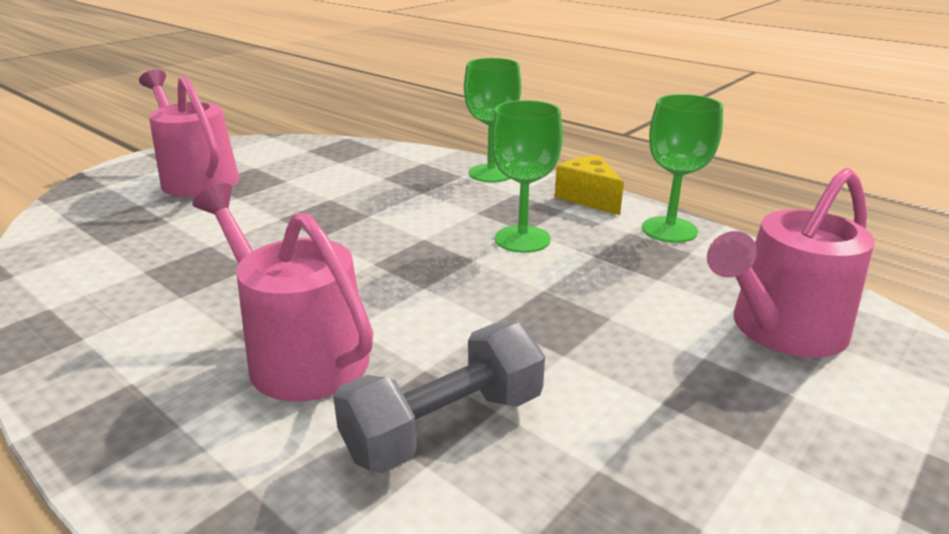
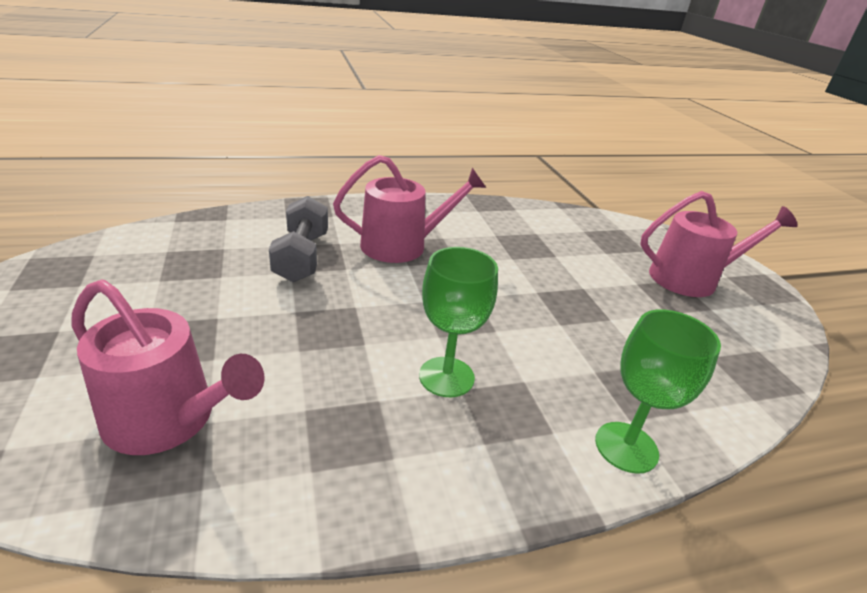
camera: 120 degrees right, 5 degrees up
(588, 198) = (497, 486): yellow cheese -> none
(669, 230) = (364, 495): green goblet -> none
(781, 330) = (168, 419): pink watering can -> pink watering can turned 120 degrees clockwise

